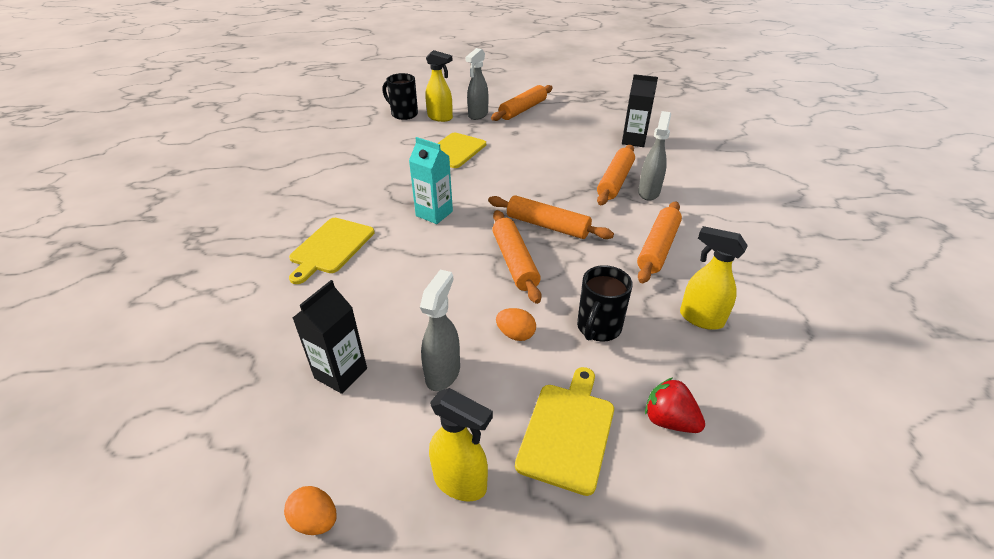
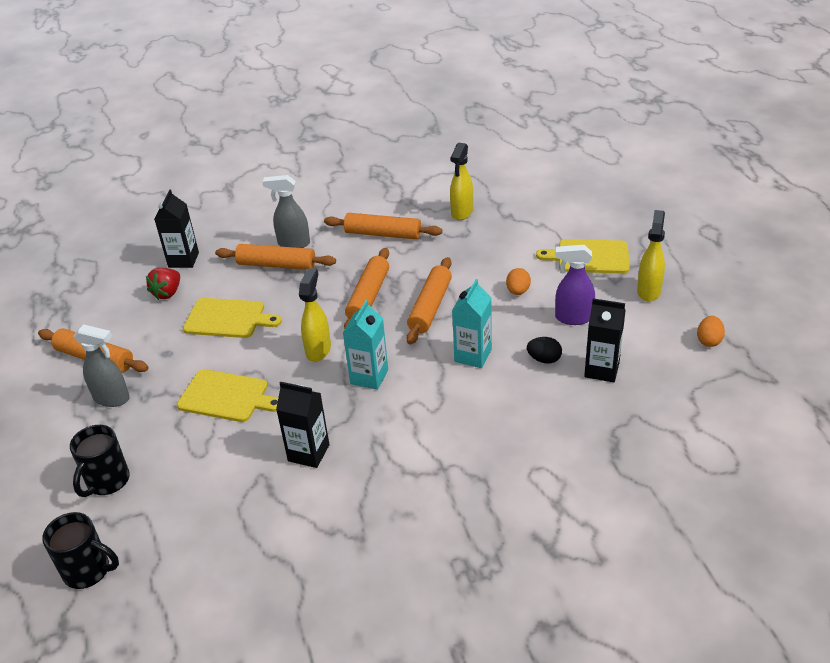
camera: 100 degrees left, 0 degrees up
(331, 247) = (453, 437): yellow cutting board -> yellow cutting board (228, 318)
(370, 179) = (308, 453): none -> black carton
(388, 328) = (544, 359): none -> black egg
(425, 277) = (473, 355): none -> turquoise carton
(440, 118) = (121, 436): yellow spray bottle -> yellow spray bottle (318, 350)
(443, 373) = (573, 318): grey spray bottle -> purple spray bottle
(514, 262) = (430, 307): orange rolling pin -> orange rolling pin turned 45 degrees counterclockwise
(598, 328) = (492, 254): black mug -> black mug (88, 571)
(669, 420) = (559, 221): red strawberry -> red strawberry (167, 293)

